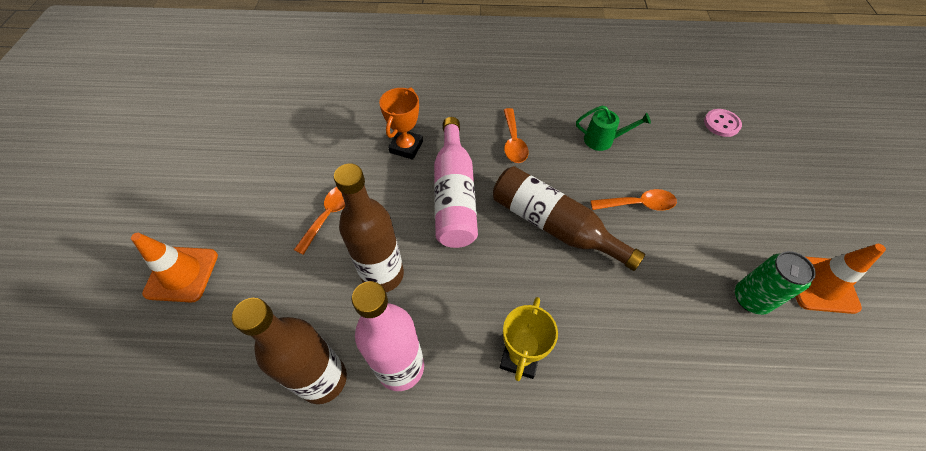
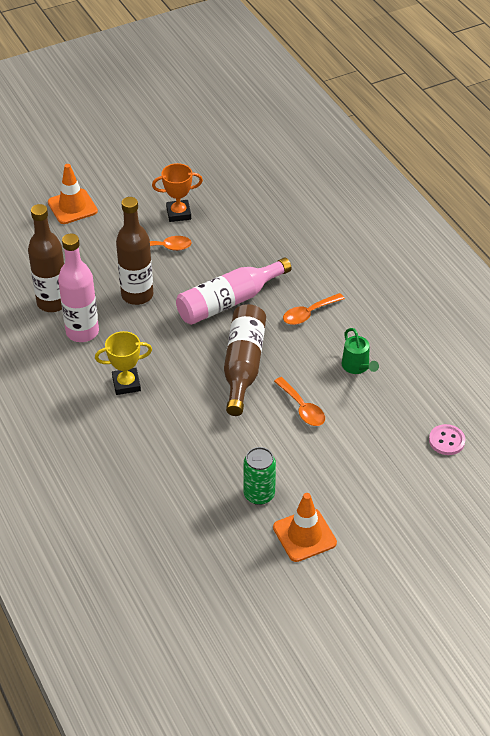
camera: 60 degrees right, 10 degrees down
(406, 147) = (253, 256): orange trophy -> orange trophy (178, 213)

